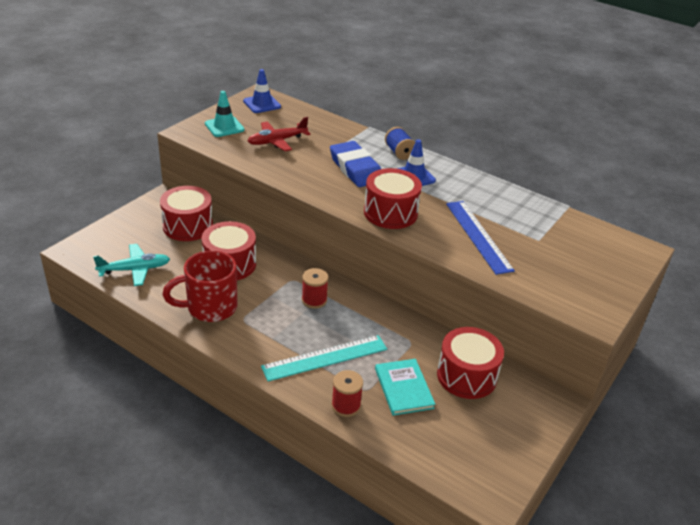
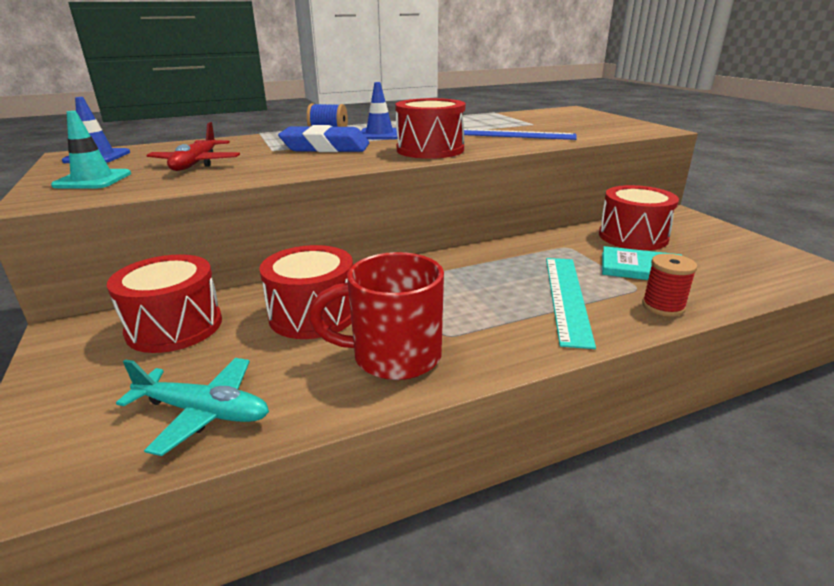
camera: 55 degrees left, 10 degrees down
(135, 269) = (203, 412): turquoise plane -> turquoise plane turned 90 degrees clockwise
(210, 307) = (393, 356): red mug -> red mug turned 75 degrees clockwise
(314, 300) = (452, 277): red spool -> none

